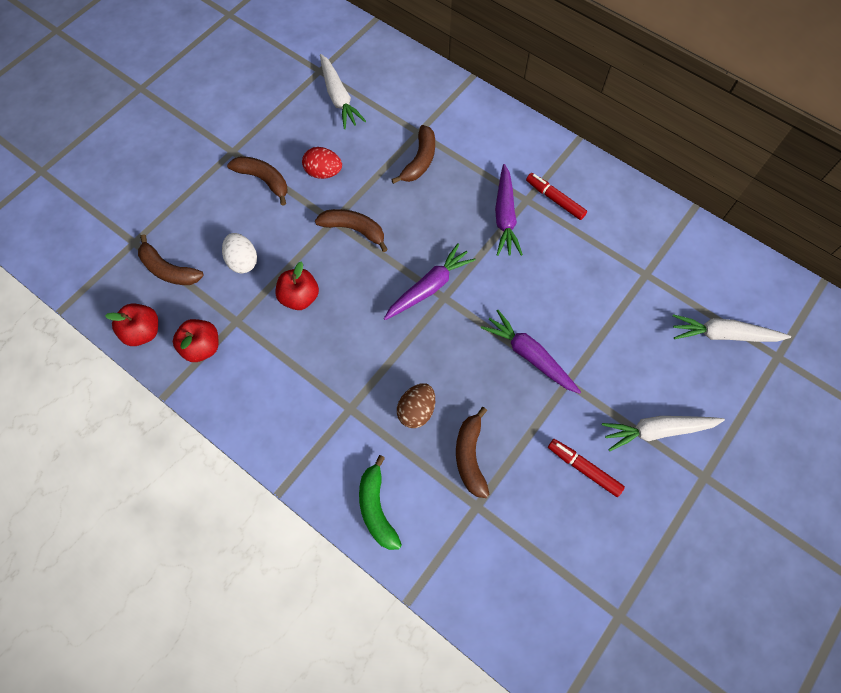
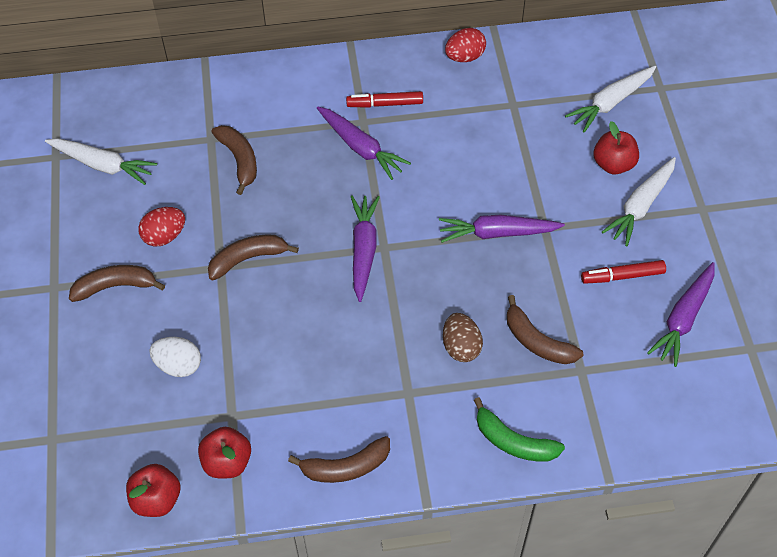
camera: 45 degrees left, 10 degrees down
(168, 270) = (116, 431): brown banana -> brown banana (345, 467)
(300, 297) = (265, 349): red apple -> red apple (613, 164)
(593, 543) = (683, 319): none -> purple carrot
(649, 211) = (464, 57): none -> red egg

